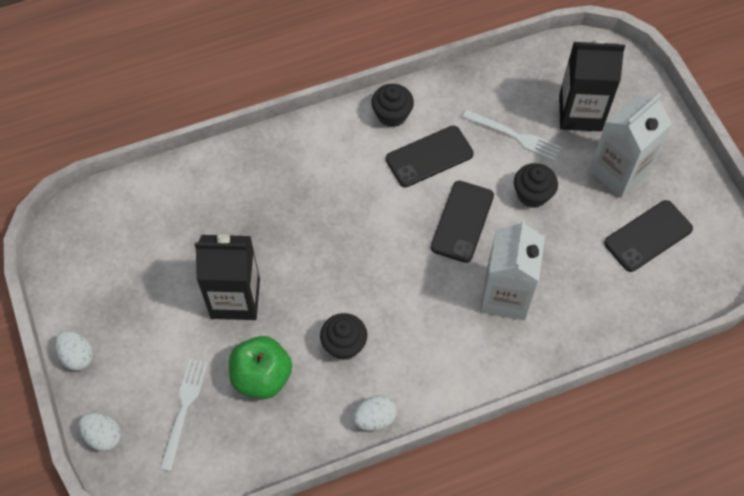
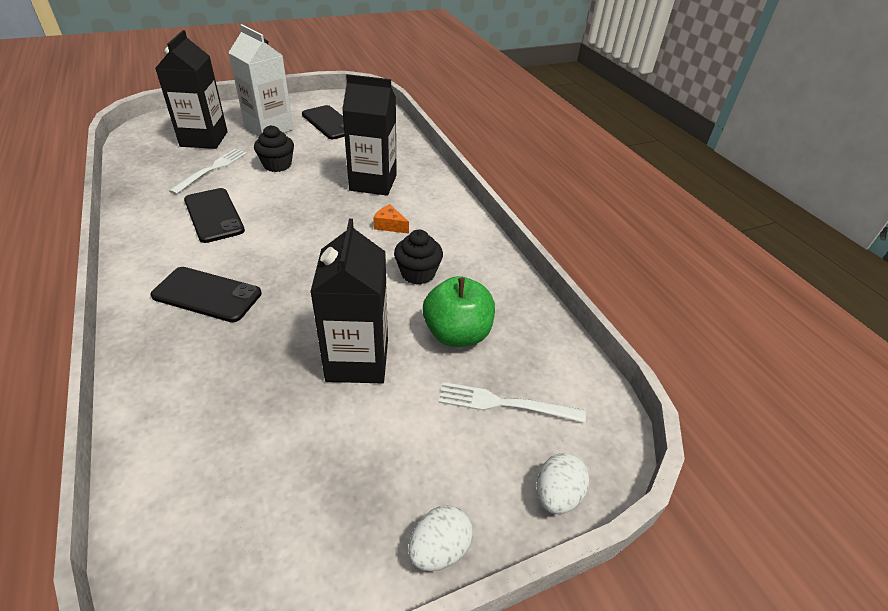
camera: 95 degrees left, 20 degrees down
(375, 418) = (492, 255): white egg -> none
(392, 115) = (148, 237): black cupcake -> none
(422, 317) = (390, 225): none -> orange cheese
(462, 221) = (294, 200): black phone -> black phone (207, 295)
(505, 296) = (373, 183): white carton -> black carton

